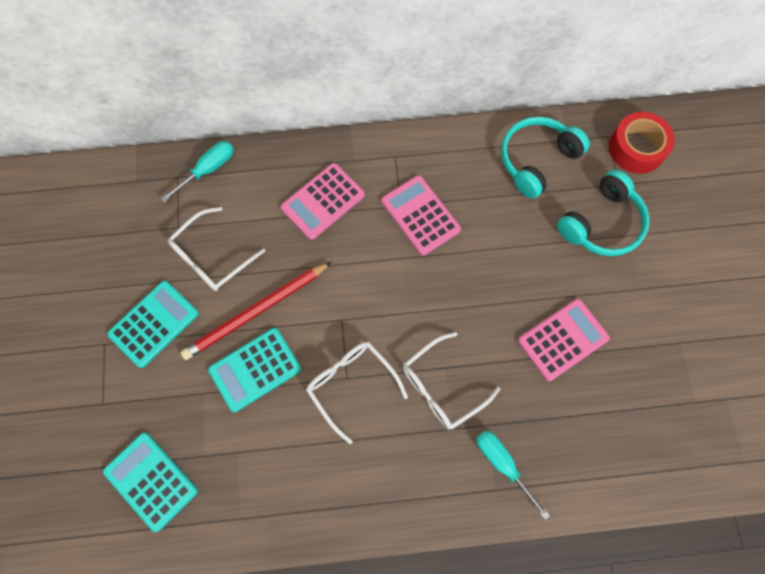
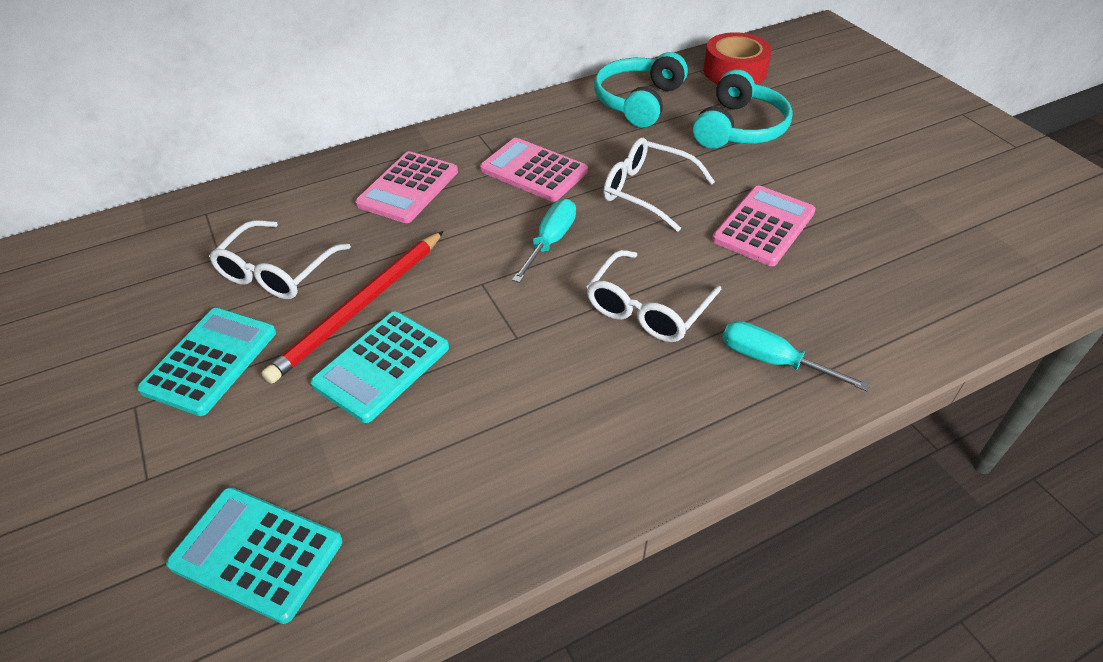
camera: 20 degrees left, 25 degrees down
(207, 170) = (245, 197): turquoise screwdriver -> turquoise screwdriver (550, 242)
(351, 385) = (526, 342): white glasses -> white glasses (647, 191)

